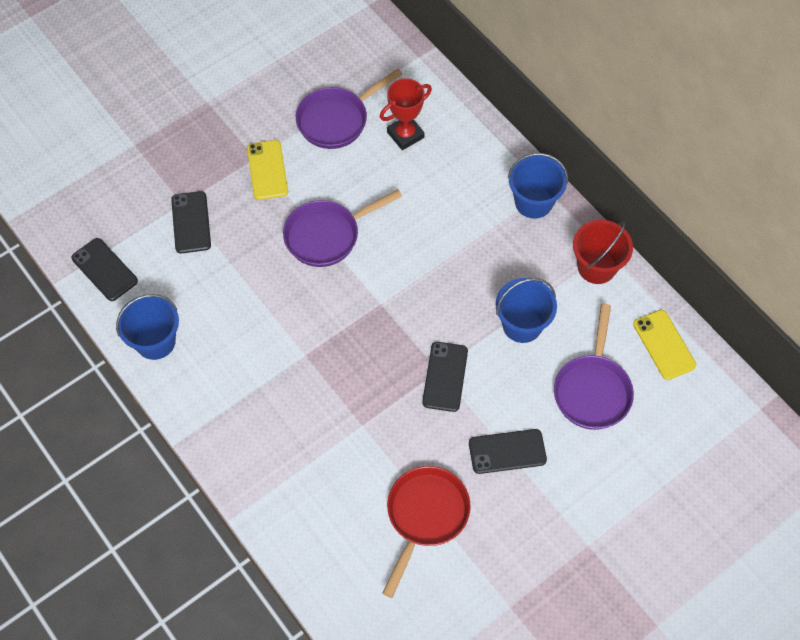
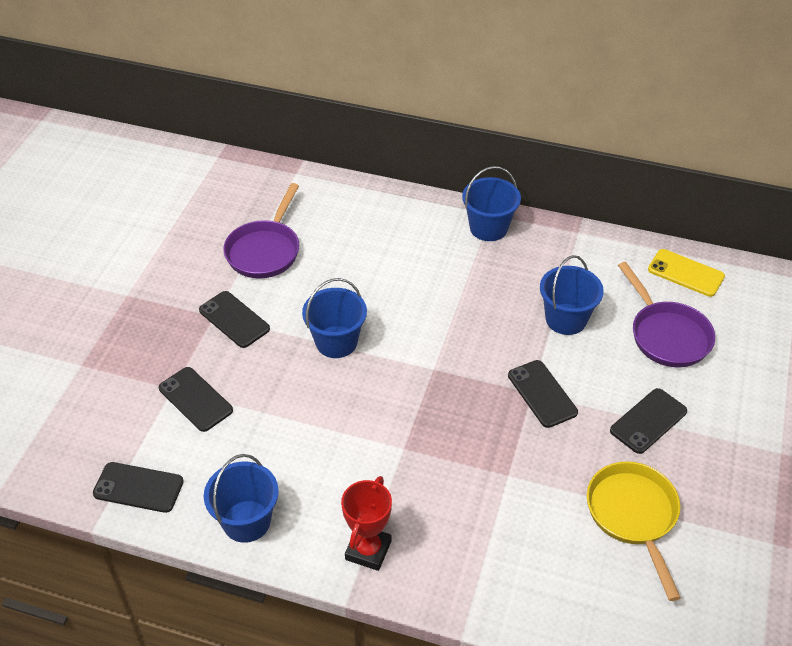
camera: 35 degrees left, 15 degrees down
(267, 170) = (234, 319): yellow phone -> black phone
(327, 235) = (336, 342): purple pan -> blue bucket
(405, 135) = (336, 233): red trophy -> red trophy (368, 550)
(425, 516) = (633, 515): red pan -> yellow pan
(596, 267) = (581, 247): red bucket -> none

